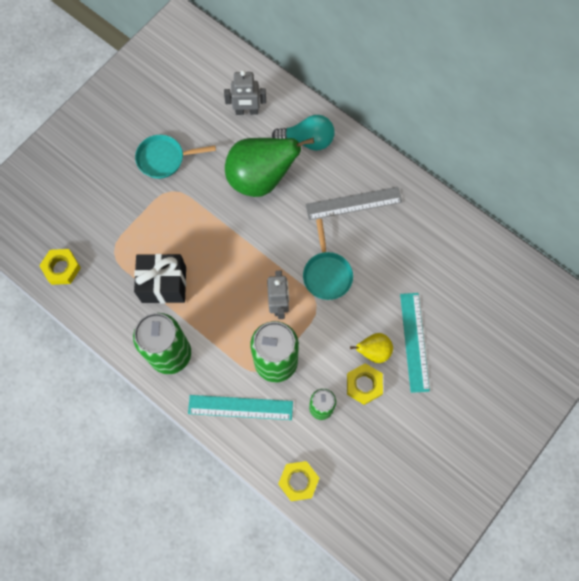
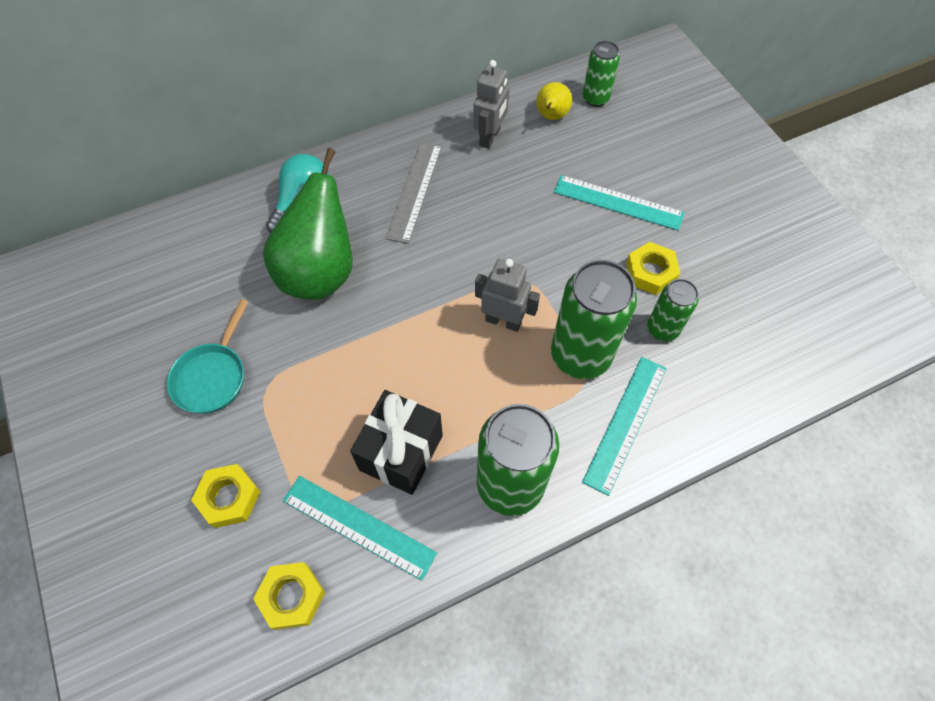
camera: 65 degrees left, 10 degrees down
(111, 283) = (358, 527): none -> turquoise ruler
(247, 111) = (216, 251): grey robot -> grey robot (490, 137)
(298, 481) = (751, 393): yellow nut -> yellow nut (229, 498)
(327, 274) = (490, 253): turquoise pan -> none
(373, 351) = (612, 246): yellow pear -> yellow pear (551, 116)
(508, 289) = (595, 99): none -> green can

